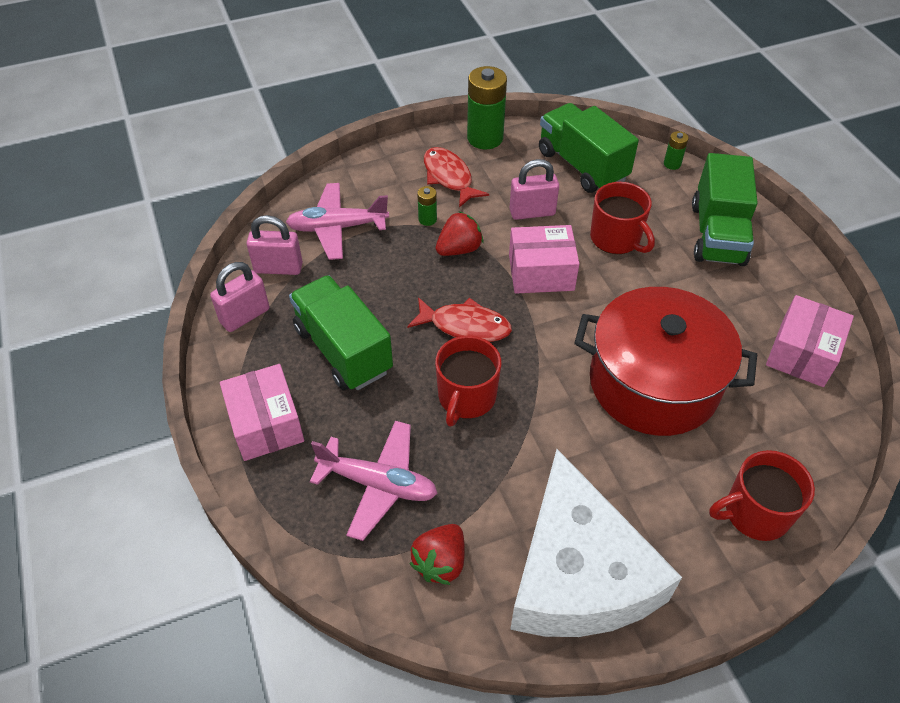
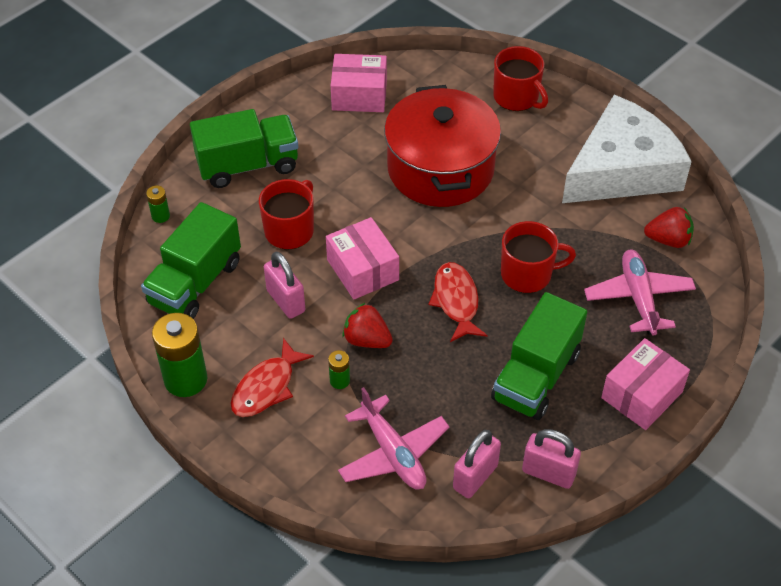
camera: 115 degrees left, 0 degrees up
(278, 268) = (475, 477): pink padlock -> pink padlock turned 60 degrees clockwise

